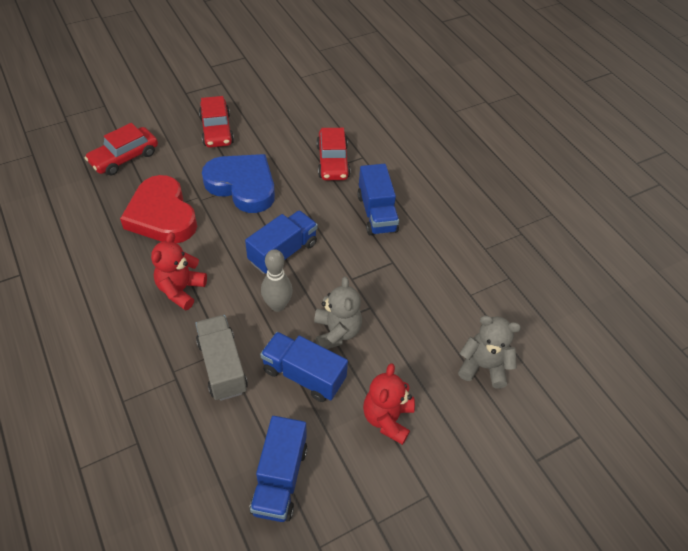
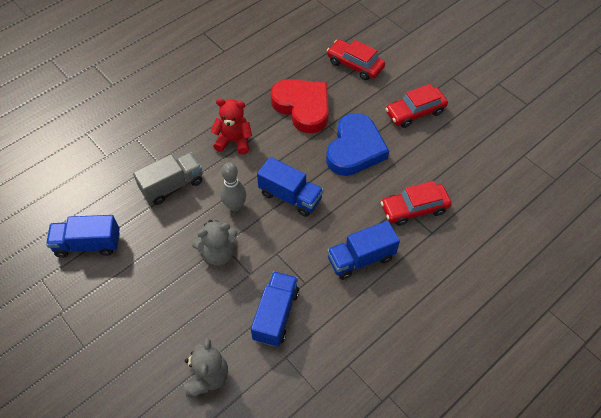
camera: 80 degrees right, 5 degrees up
(162, 215) = (302, 107): red heart -> red heart turned 90 degrees clockwise
(304, 375) = (174, 239): blue truck -> blue truck (276, 315)
(387, 418) = (144, 306): red teddy bear -> none

